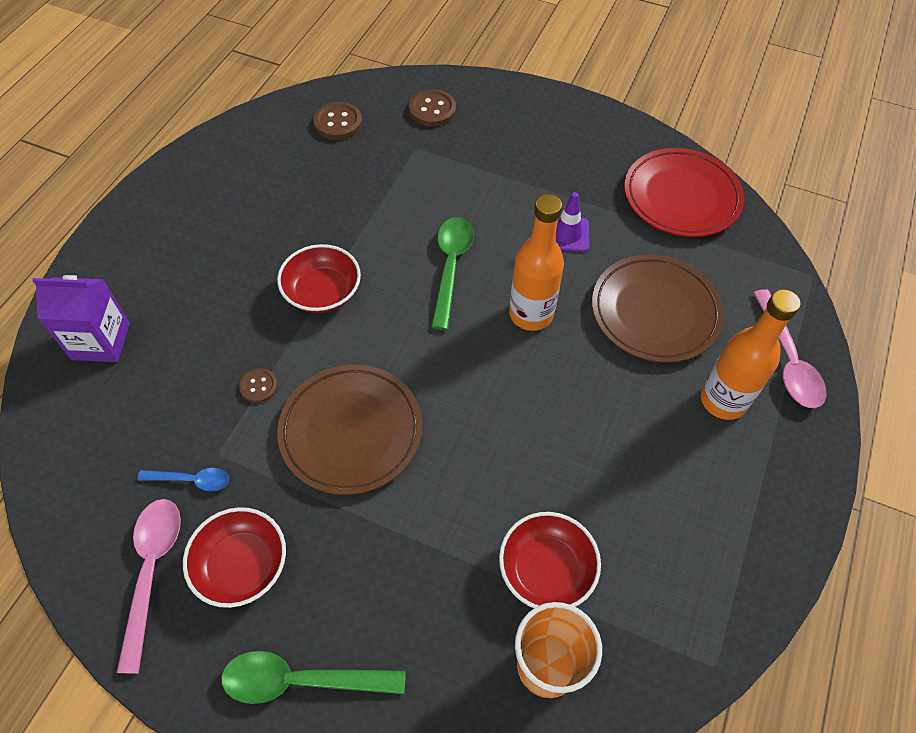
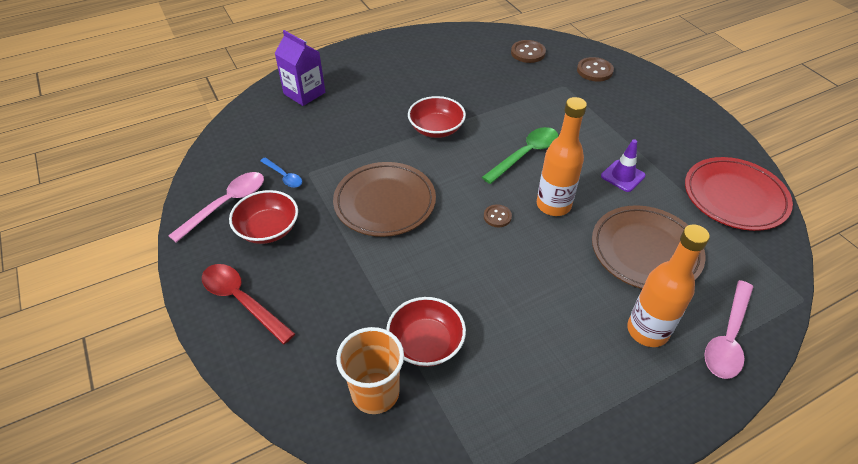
camera: 40 degrees right, 10 degrees down
(259, 386) = (358, 154): brown button -> brown button (497, 217)
(301, 680) = (242, 300): green spoon -> red spoon

